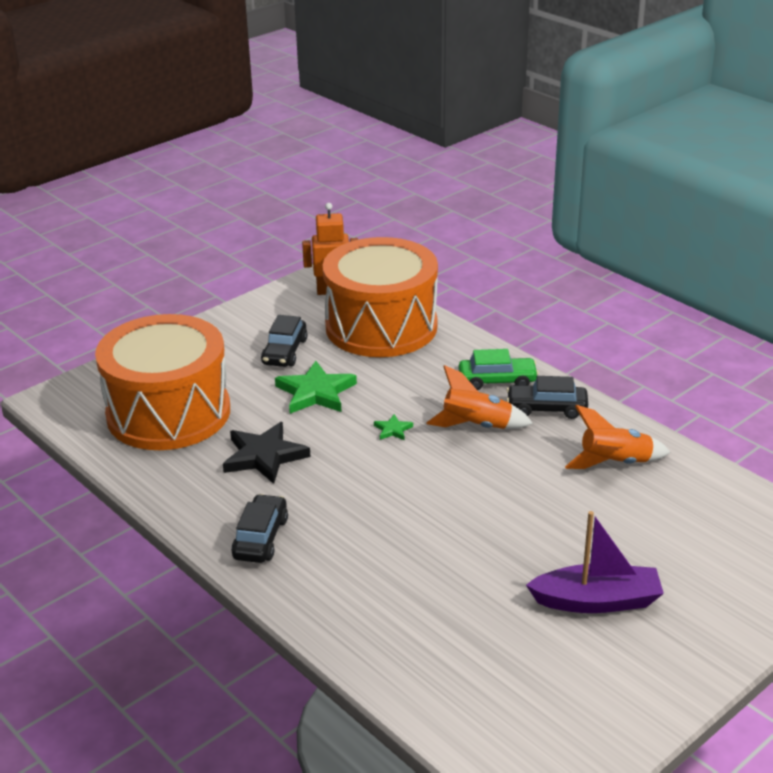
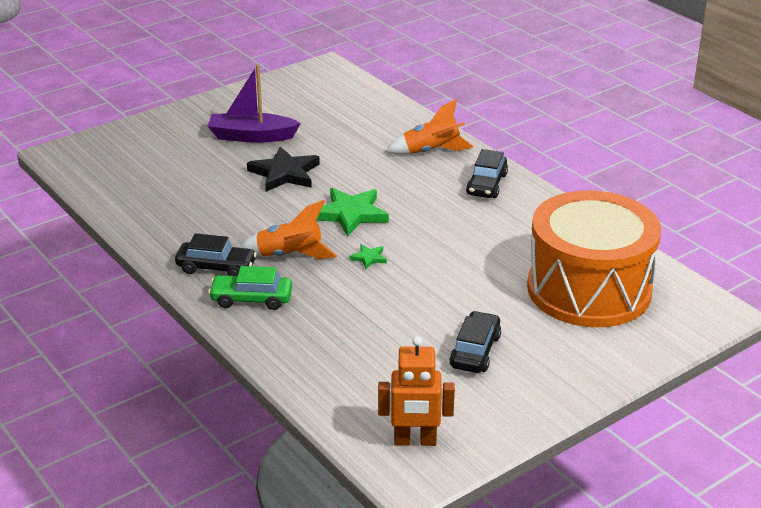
camera: 175 degrees left, 0 degrees up
(264, 456) = (489, 243): black star -> black star (284, 173)
(315, 392) = (441, 300): green star -> green star (350, 214)
(381, 326) = (359, 378): orange drum -> none
(615, 463) = (183, 217): orange rocket -> orange rocket (431, 151)

